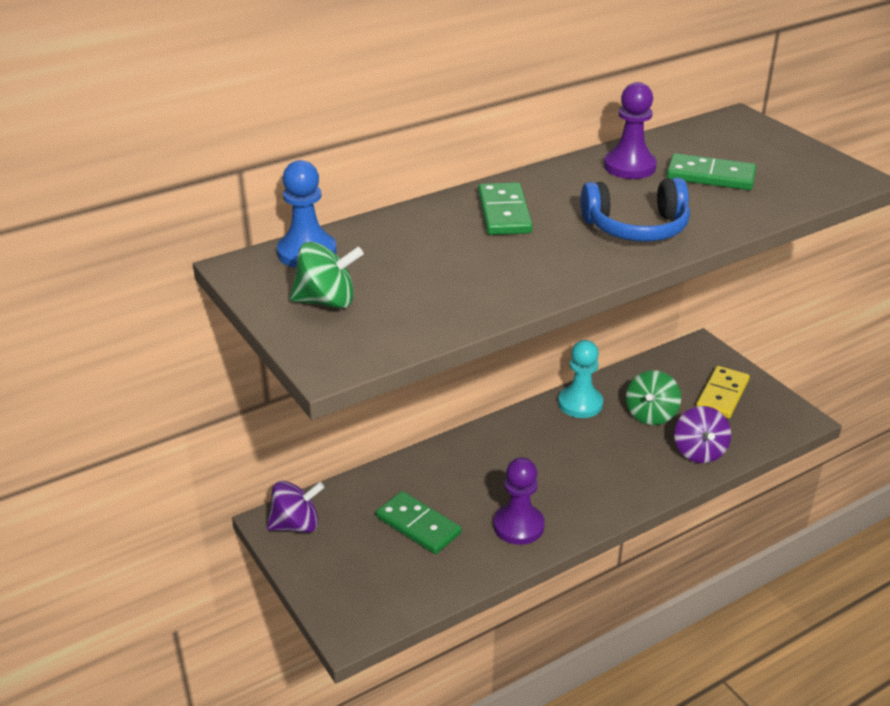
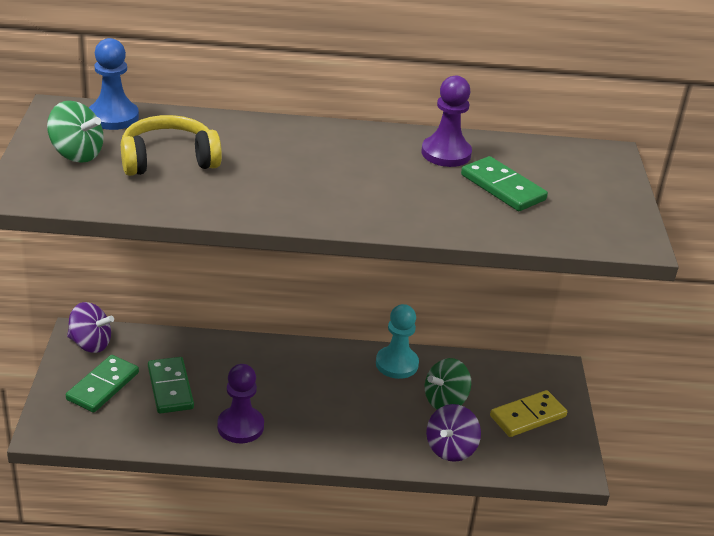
camera: 30 degrees right, 0 degrees up
(419, 269) = (168, 160): none -> yellow headphones
(504, 213) = (291, 147): green domino -> green domino (103, 386)
(636, 227) = (375, 199): blue headphones -> none

